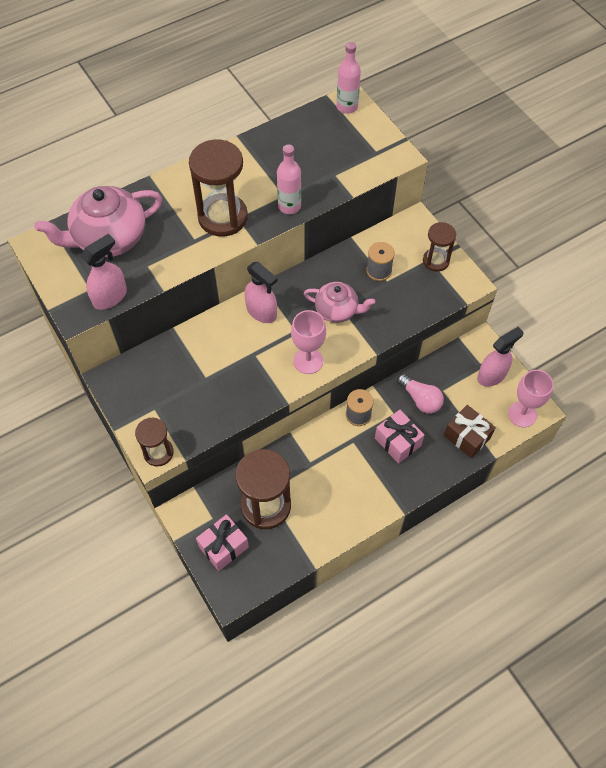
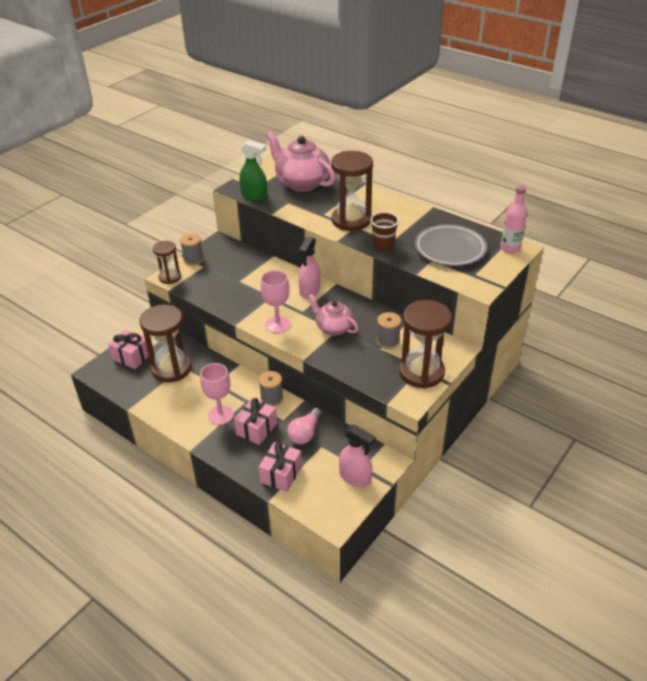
camera: 70 degrees right, 20 degrees down
(110, 297) = (254, 196): pink spray bottle -> green spray bottle
(133, 417) = (193, 259): none -> grey spool
(289, 206) = (383, 246): pink bottle -> brown cup
(323, 153) = (450, 249): none -> grey plate
(337, 310) = (333, 328): pink teapot -> pink teapot turned 135 degrees clockwise
(436, 261) = (421, 372): brown hourglass -> brown hourglass, size x1.75
(467, 437) = (281, 474): brown gift -> pink gift
(522, 414) = (323, 510): pink goblet -> pink goblet (220, 415)

